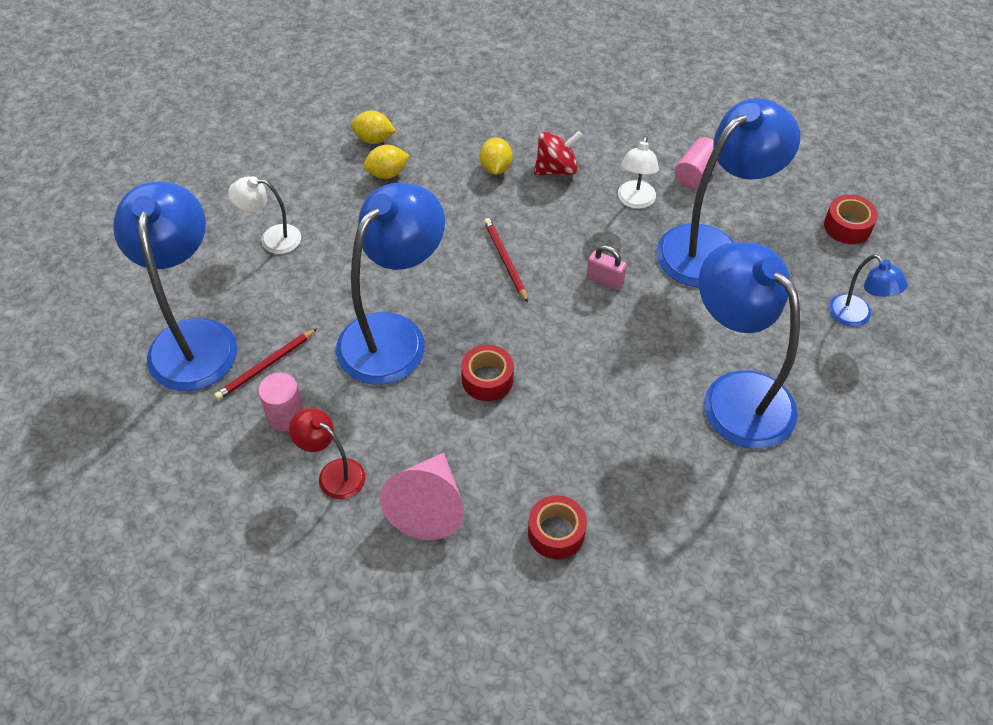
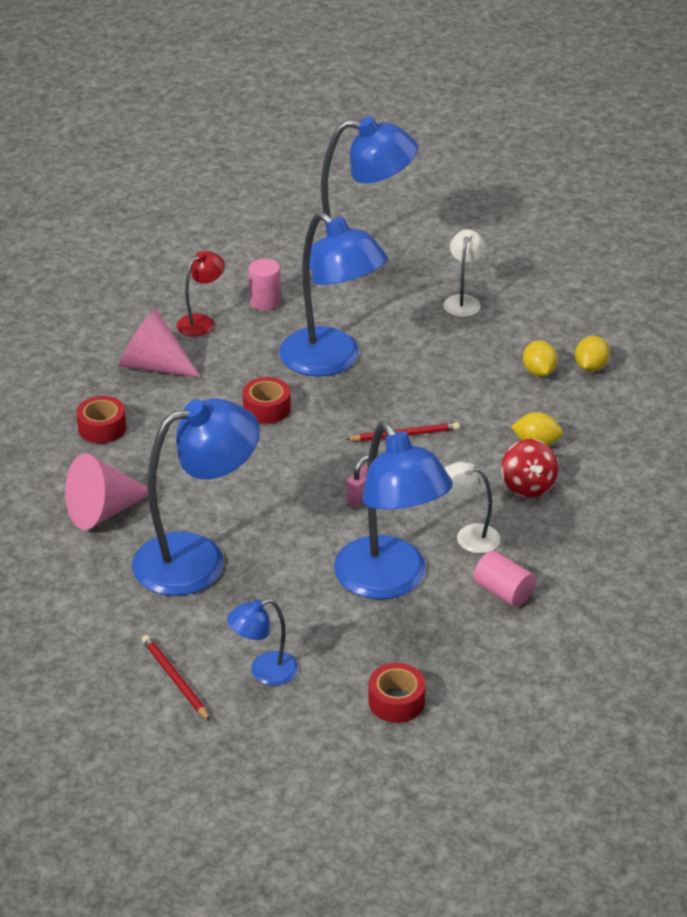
camera: 100 degrees right, 15 degrees down
(266, 366) = (319, 294): red pencil -> red pencil (175, 679)
(695, 495) = (103, 511): none -> pink cone

